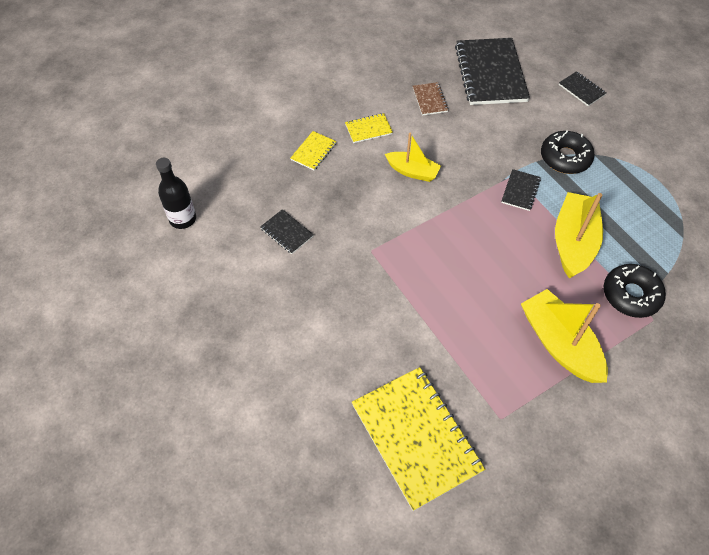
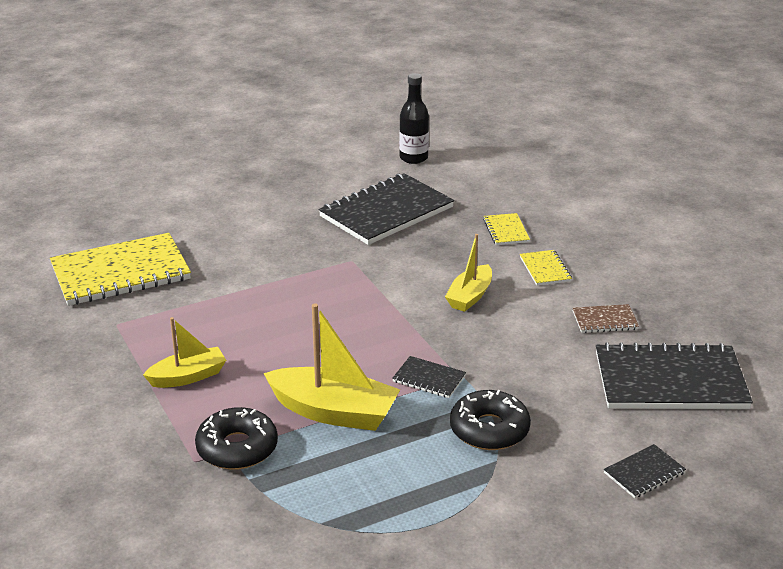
camera: 95 degrees right, 25 degrees down
(287, 232) = (386, 212): black notebook -> black notebook, size x2.23
(313, 151) = (506, 231): yellow notebook -> yellow notebook turned 45 degrees clockwise
(559, 344) = (188, 376): yellow boat -> yellow boat, size x0.61

